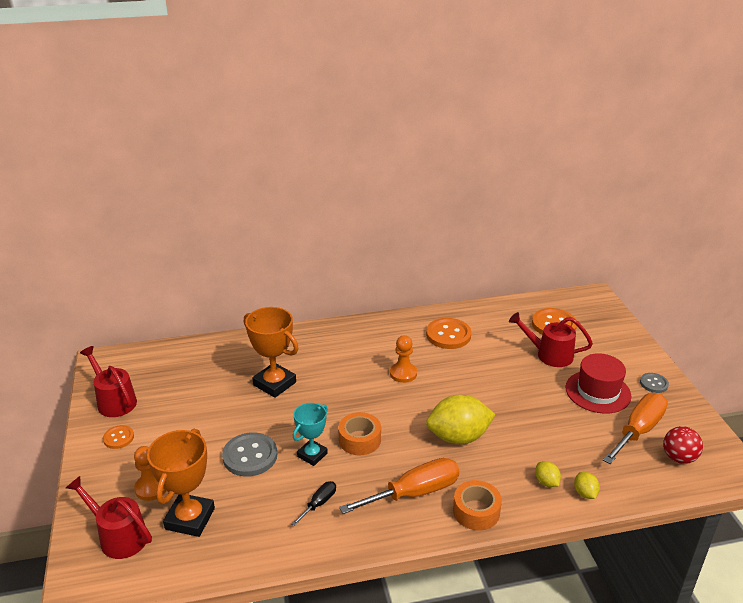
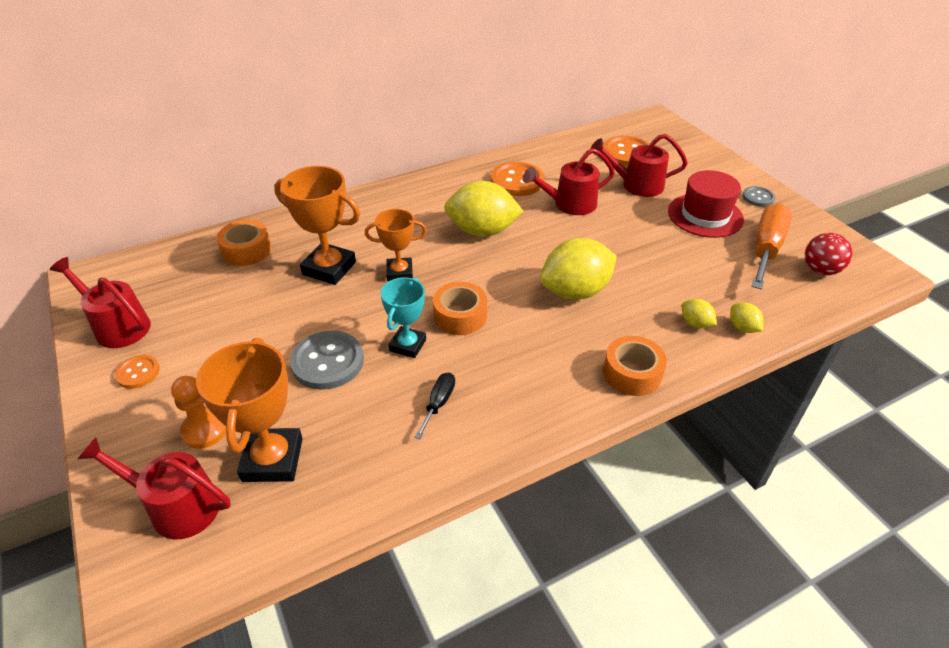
camera: 15 degrees left, 10 degrees up
(219, 358) = (247, 250): none -> orange tape
(326, 396) = (399, 272): none -> orange trophy
(403, 373) = (482, 231): orange pawn -> yellow lemon
(414, 493) = (551, 366): orange screwdriver -> none
(484, 362) = (569, 204): none -> red watering can

